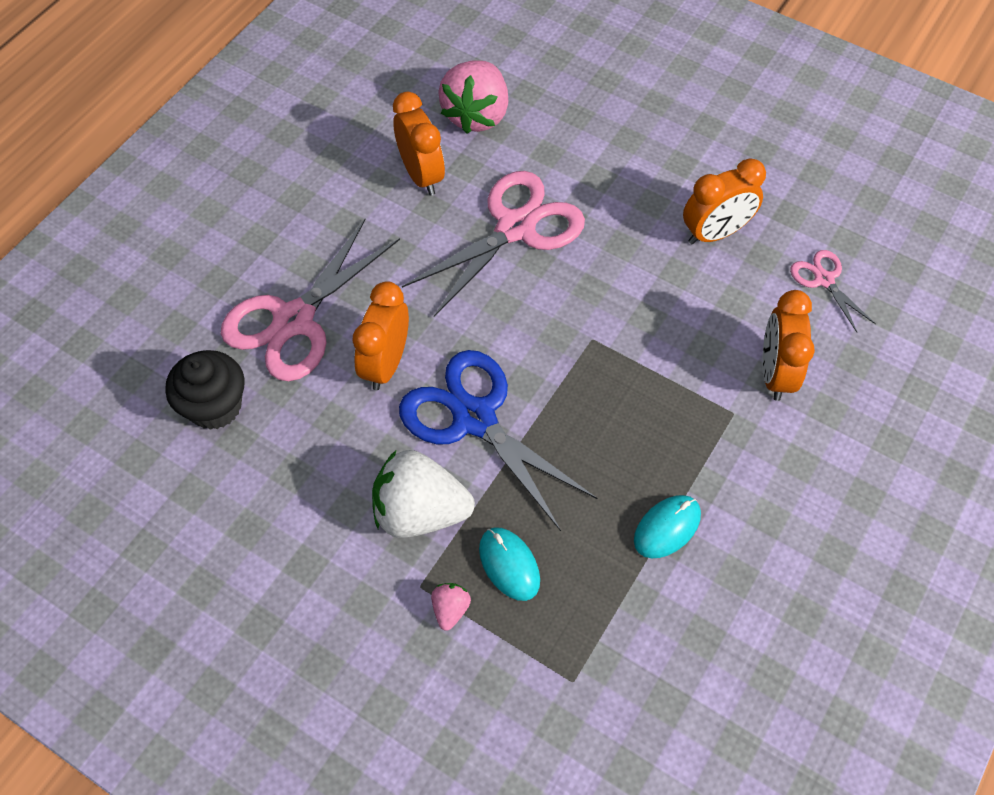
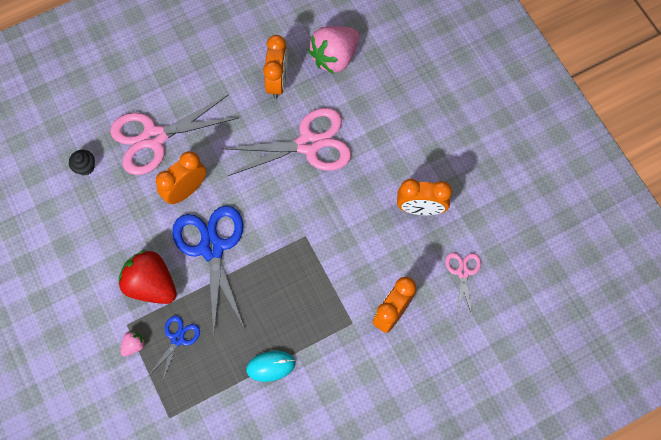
camera: 30 degrees right, 10 degrees up
(215, 406) = (85, 167): black cupcake -> black cupcake, size x0.57
(420, 511) = (151, 284): white strawberry -> red strawberry
(509, 564) = (177, 339): turquoise mouse -> blue scissors

